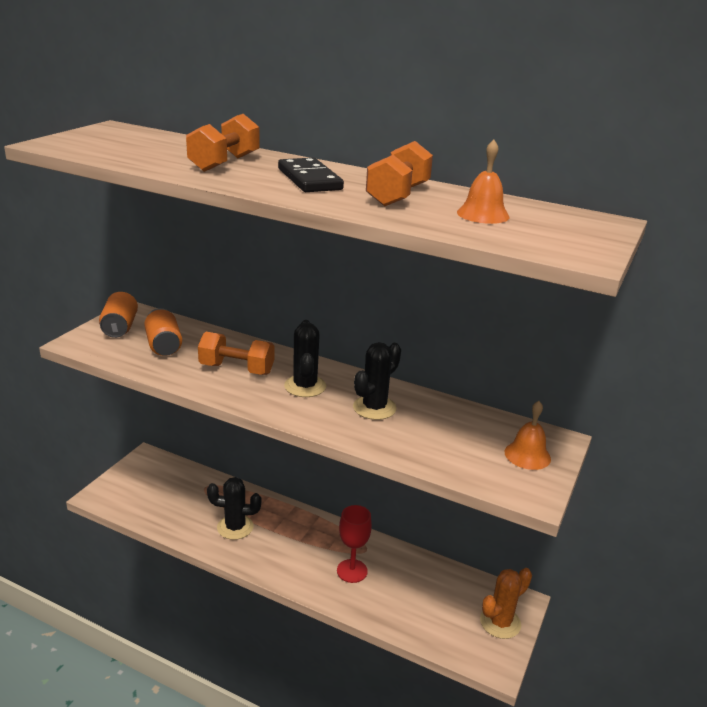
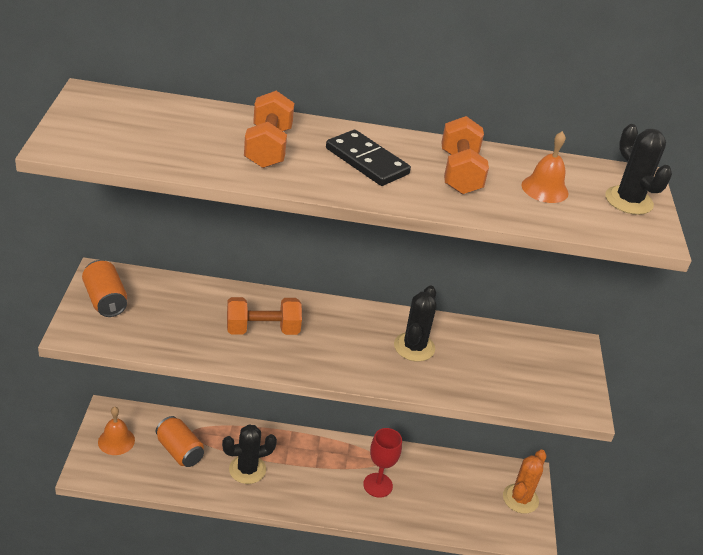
camera: 25 degrees left, 10 degrees up
(163, 345) = (169, 315): orange can -> orange can (179, 451)
(305, 386) = (339, 336): black cactus -> black cactus (628, 201)
(527, 455) = (561, 368): orange bell -> orange bell (116, 441)

